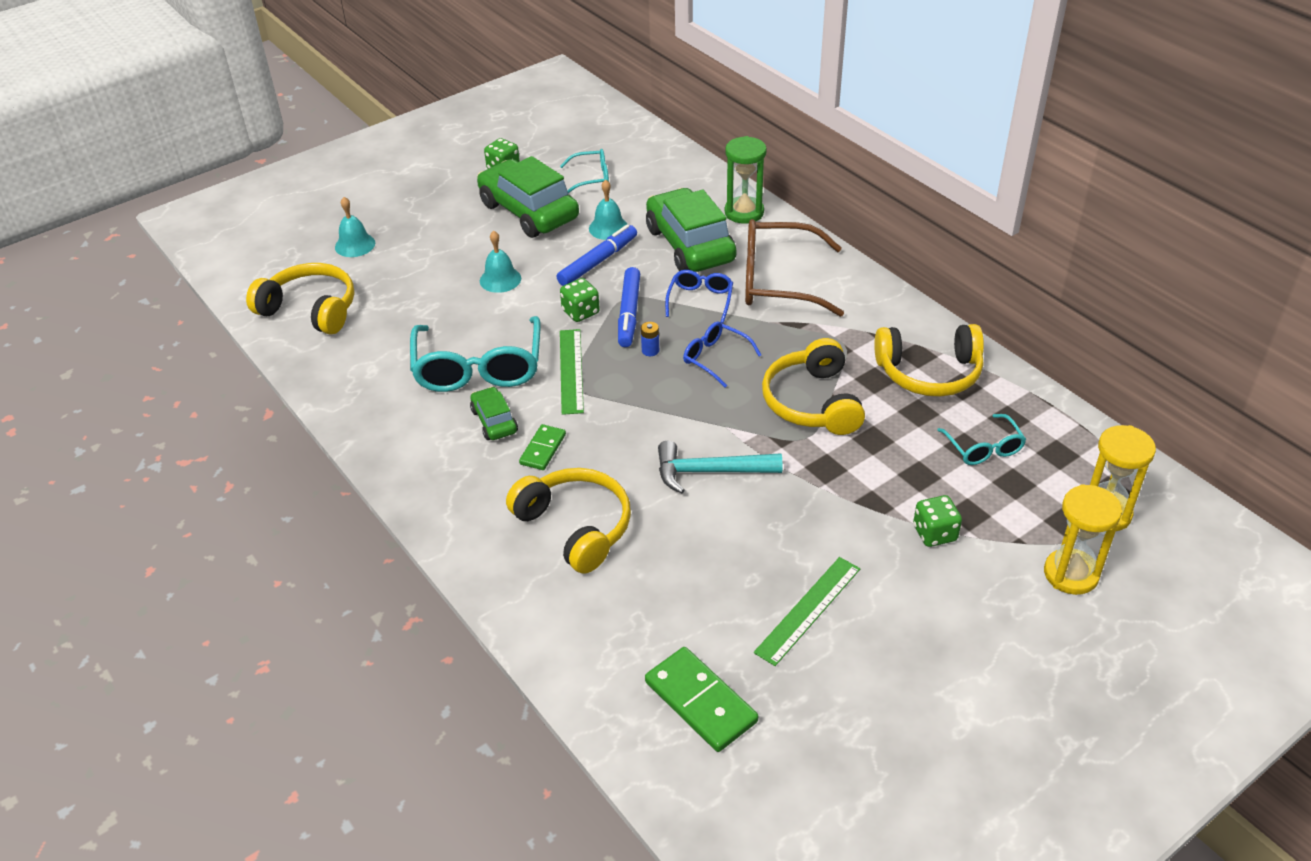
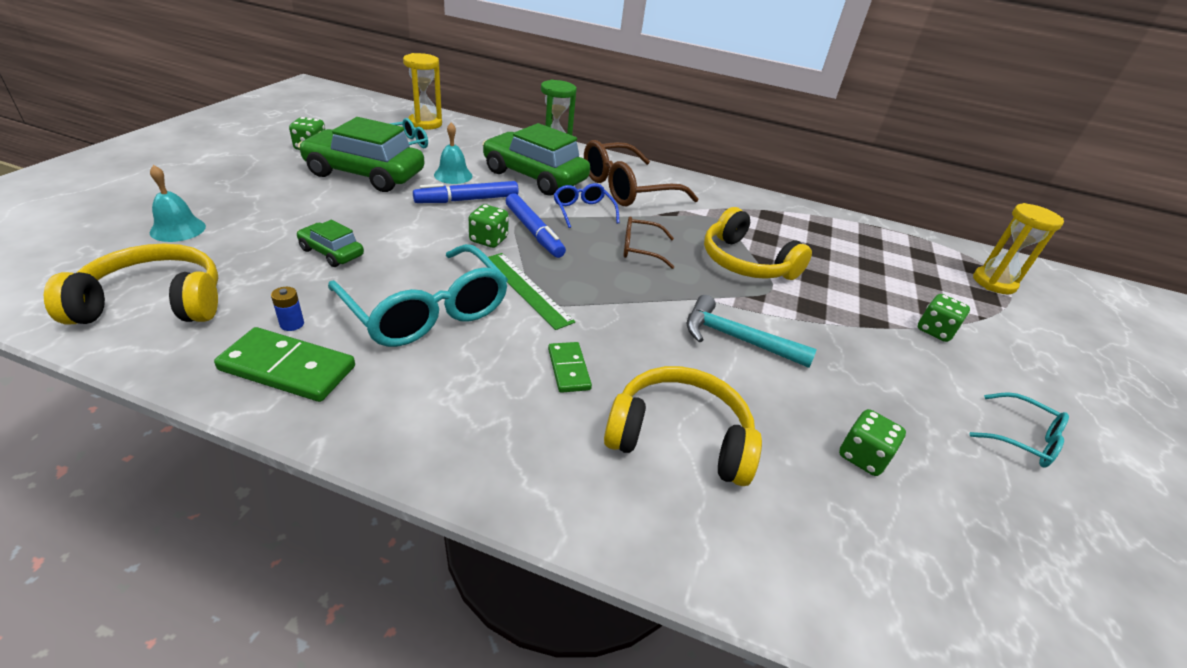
camera: 40 degrees left, 5 degrees down
(494, 421) = (490, 357): green car -> green car (332, 252)
(500, 279) = (382, 229): turquoise bell -> none
(598, 262) = (467, 200): blue marker -> blue marker turned 120 degrees counterclockwise
(650, 350) = (582, 256): blue battery -> blue battery (292, 324)
(700, 702) = (993, 577): green domino -> green domino (288, 368)
(704, 596) = (862, 456): none -> green dice
(709, 472) = (736, 339): turquoise hammer -> turquoise hammer turned 60 degrees clockwise
(715, 358) = (640, 249): blue glasses -> brown glasses
(808, 610) = (945, 430): green ruler -> none
(929, 372) = (792, 224): yellow headphones -> none
(984, 448) = (883, 263): turquoise glasses -> turquoise glasses (1022, 439)
(1071, 574) = (1035, 329): yellow hourglass -> yellow hourglass (425, 123)

